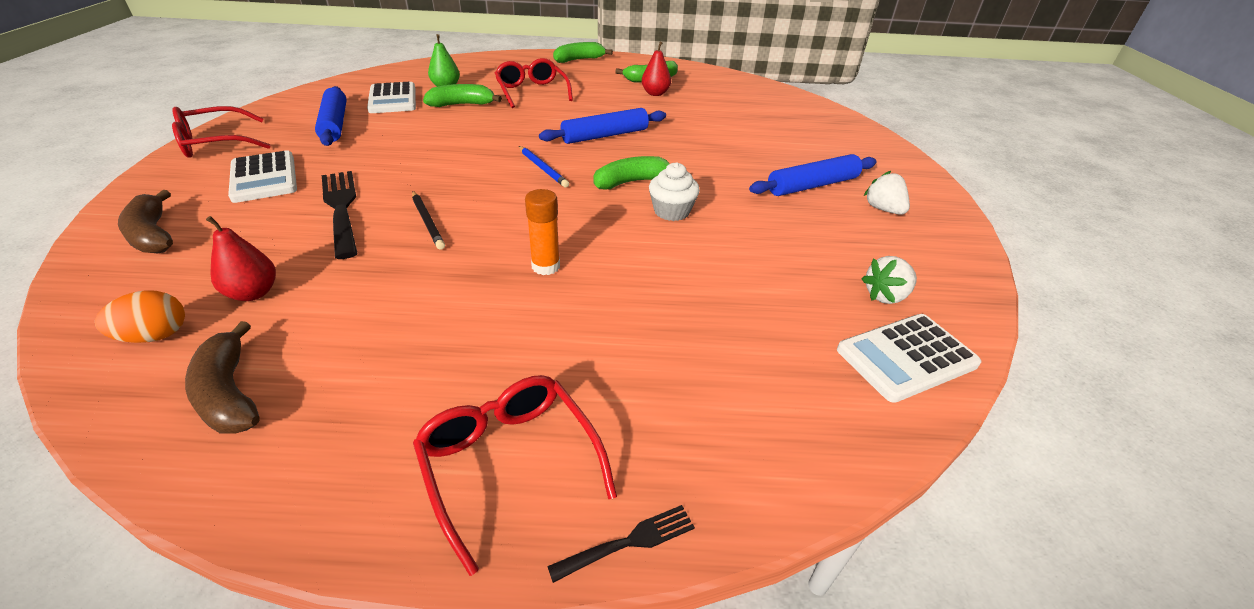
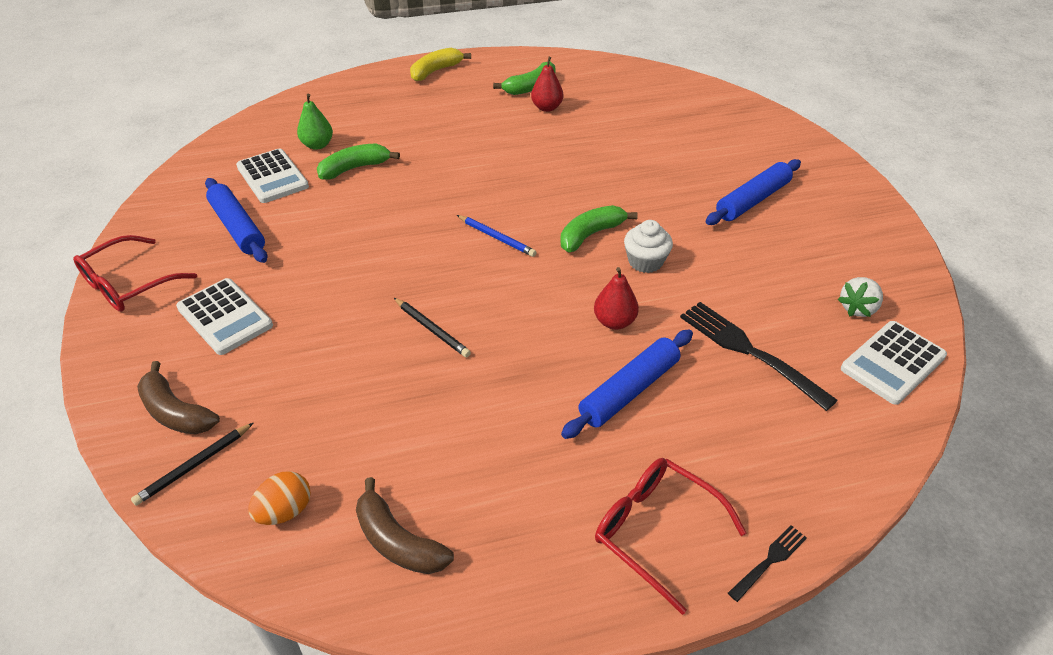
camera: 15 degrees left, 5 degrees up
(122, 278) = (194, 465): none -> black pencil
(253, 293) = (334, 447): red pear -> red pear (614, 322)
(342, 209) = (338, 335): black fork -> black fork (750, 352)
(532, 92) = (416, 132): red glasses -> none
(546, 266) = (572, 350): orange glue stick -> none
(579, 60) = (436, 71): green banana -> yellow banana
(605, 135) = (530, 180): blue rolling pin -> blue rolling pin (629, 390)
(883, 209) = (822, 215): white strawberry -> none

